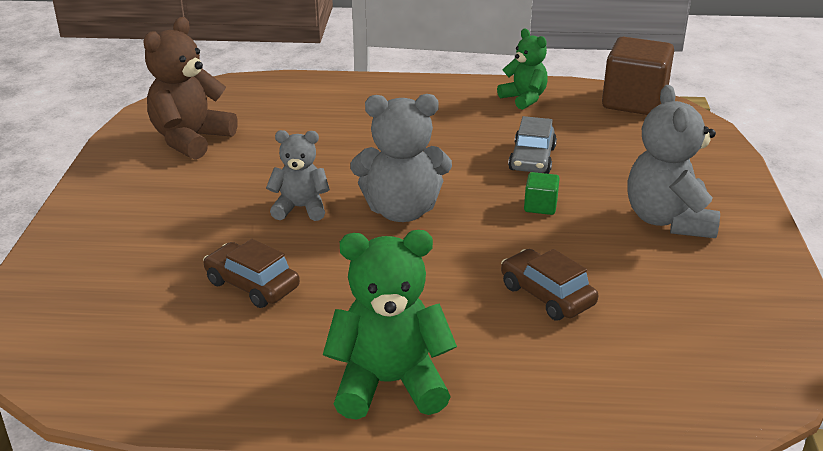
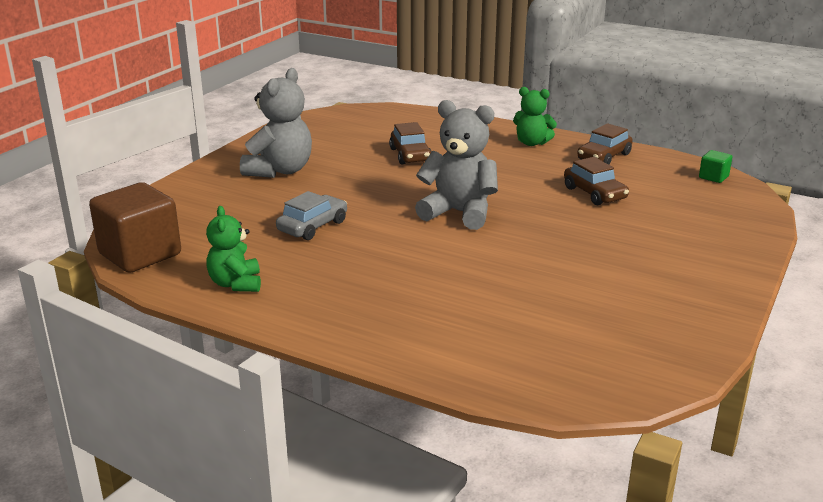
camera: 155 degrees left, 5 degrees down
(191, 139) = (627, 319): brown teddy bear -> none
(256, 378) = (604, 157): none -> brown car
(300, 208) = (539, 231): grey teddy bear -> none
(389, 383) = (532, 143): green teddy bear -> green teddy bear, size x0.62
(540, 206) = (353, 195): green cube -> green cube (713, 177)

